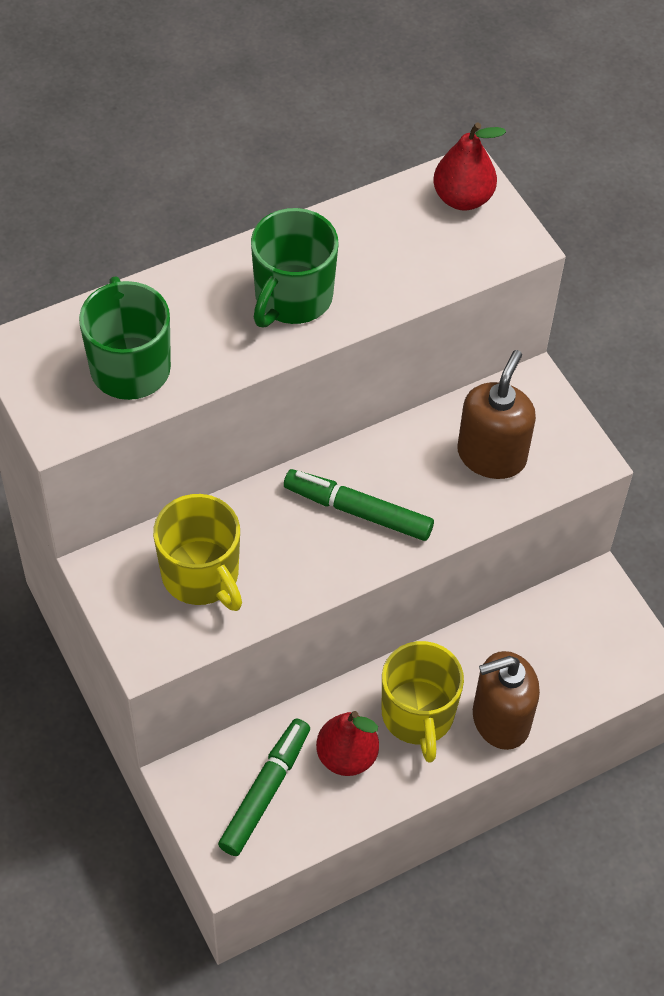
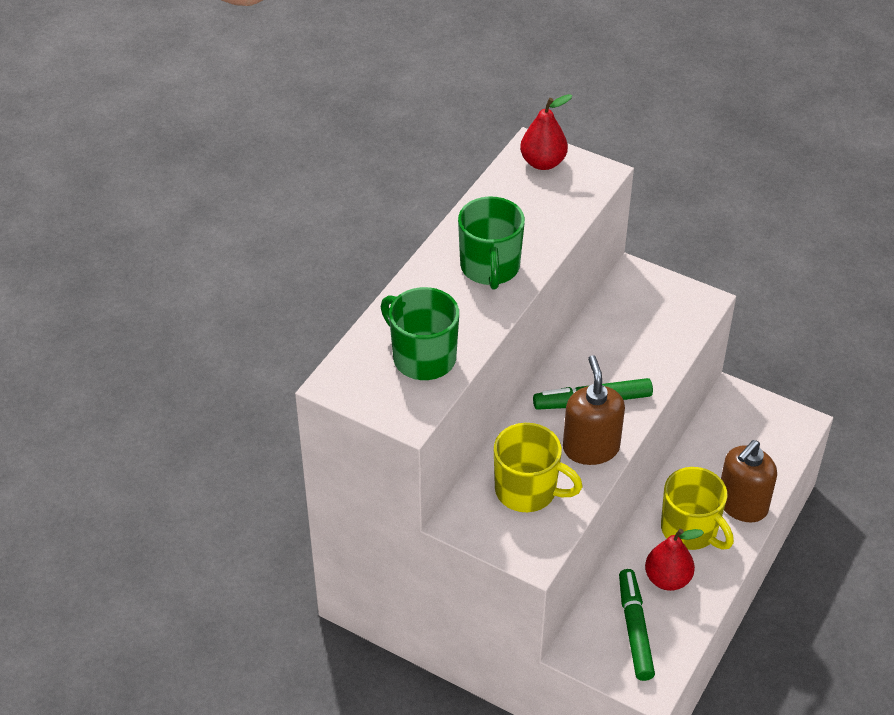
camera: 30 degrees left, 10 degrees down
(491, 455) = (645, 327): brown soap dispenser -> brown soap dispenser (591, 448)

